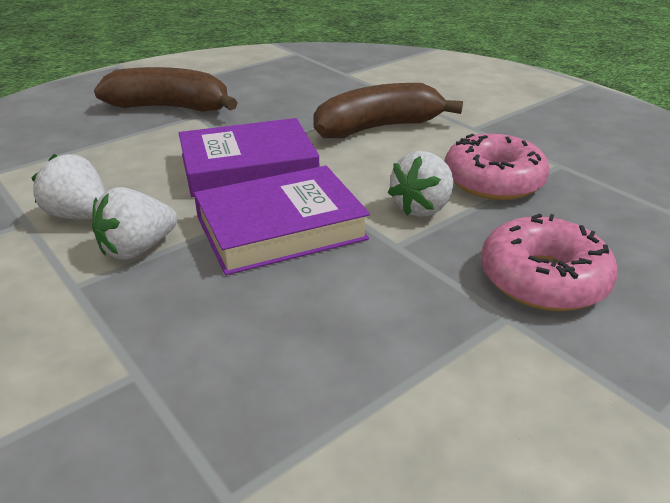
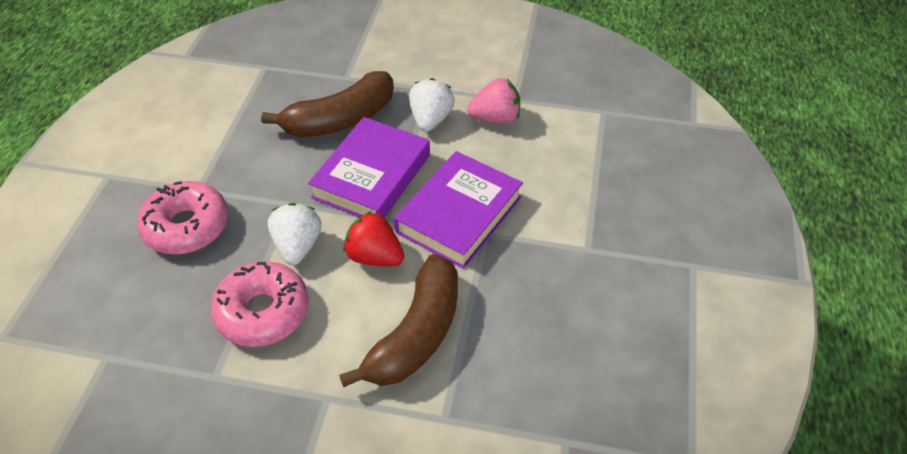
camera: 140 degrees right, 15 degrees up
(80, 215) = (495, 118): white strawberry -> pink strawberry
(170, 108) = (625, 245): brown banana -> brown banana (340, 119)
(357, 173) = (375, 256): none -> red strawberry

